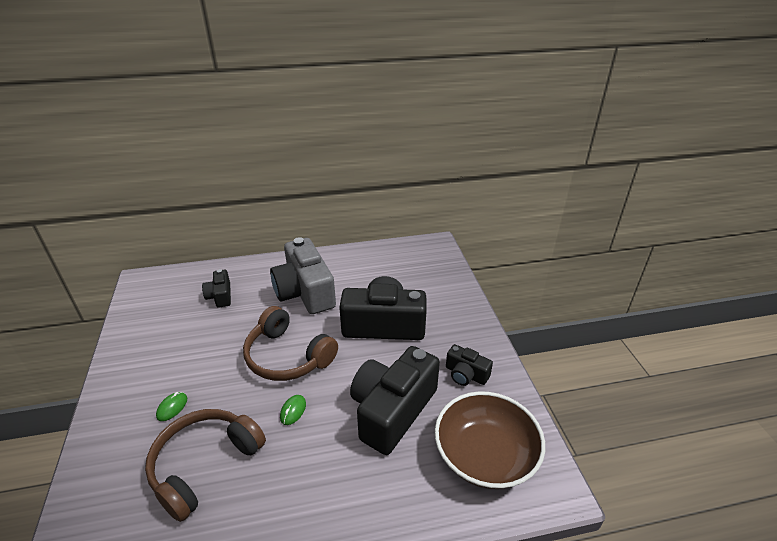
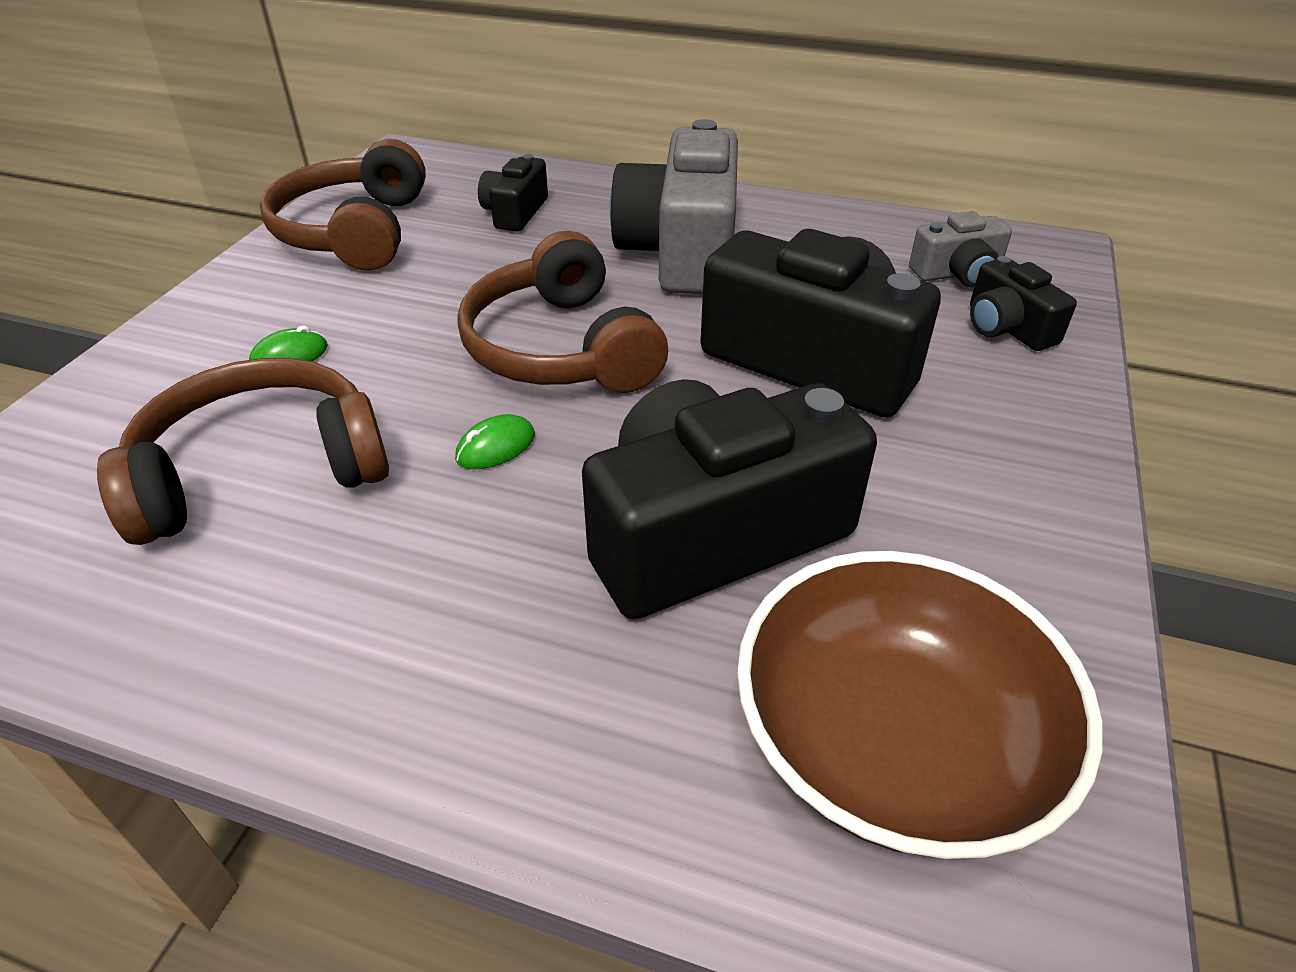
camera: 30 degrees right, 5 degrees up
(150, 332) = (354, 231): none -> brown headphones
(410, 267) = (957, 273): none -> grey camera
(466, 374) = (959, 533): black camera -> black camera (1007, 327)

